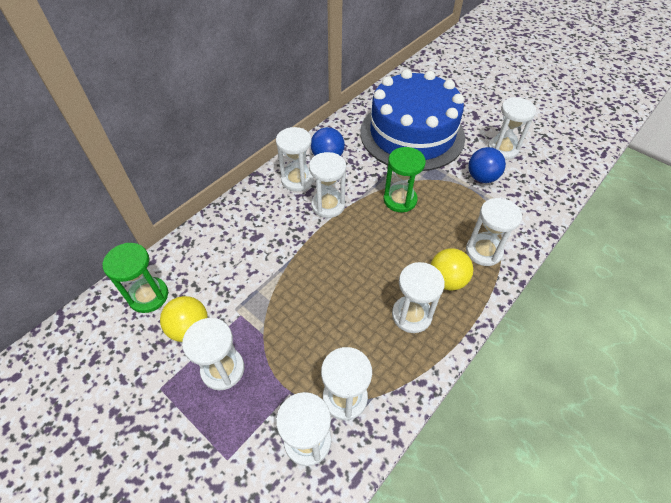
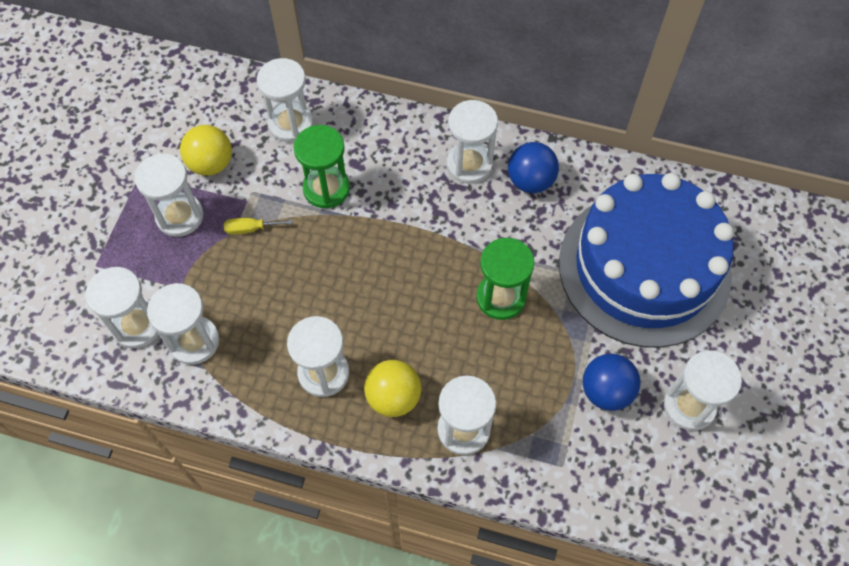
camera: 65 degrees right, 10 degrees up
(148, 296) = (231, 107): green hourglass -> green hourglass (326, 188)
(267, 321) = (250, 229): none -> yellow screwdriver
(328, 205) = (445, 217): white hourglass -> white hourglass (291, 123)

